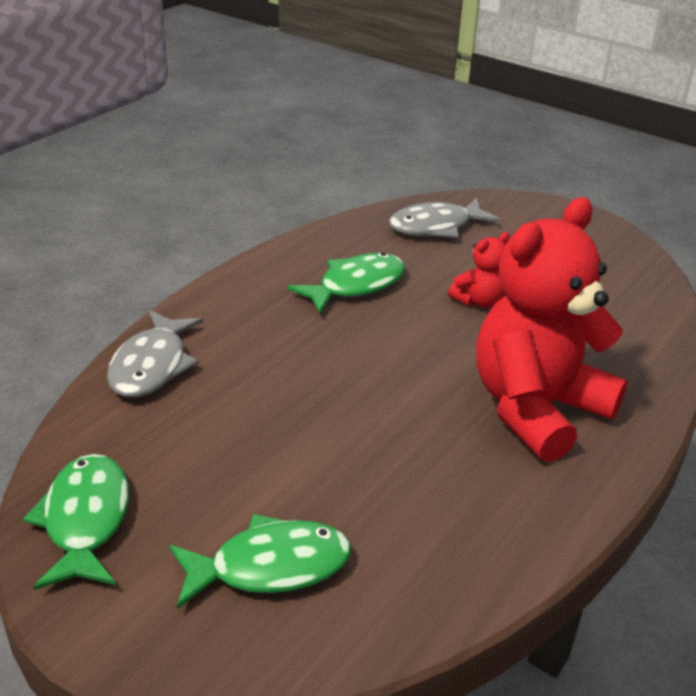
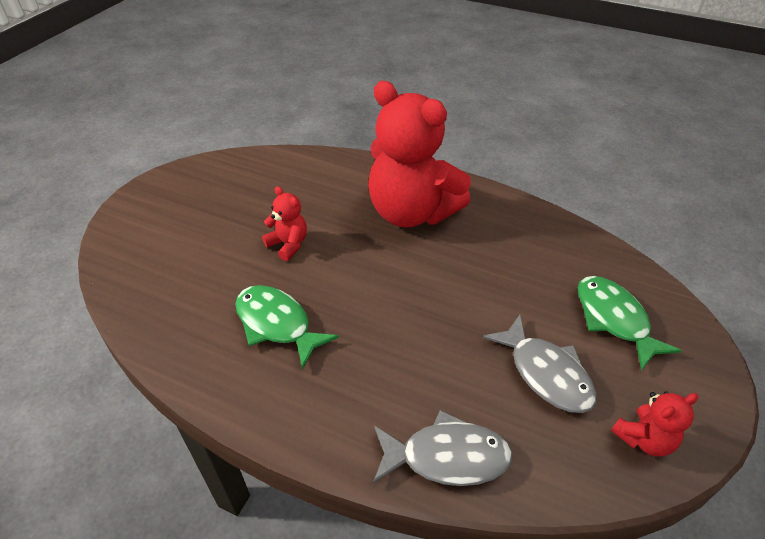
camera: 100 degrees left, 10 degrees up
(85, 521) = (643, 439): green fish -> red teddy bear
(436, 226) = (162, 279): grey fish -> grey fish (545, 373)

